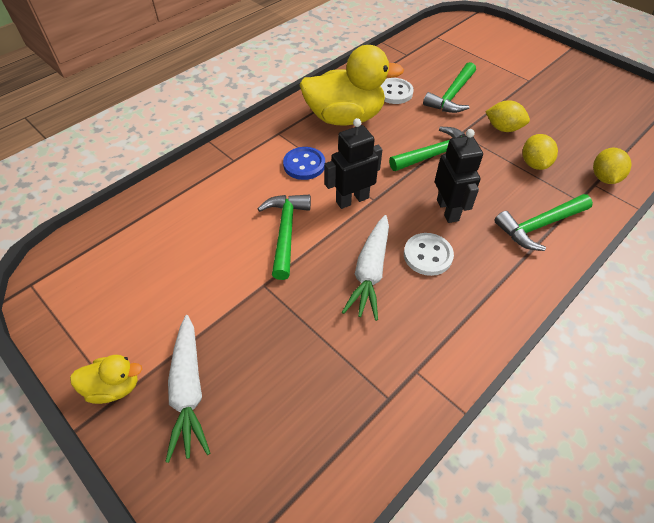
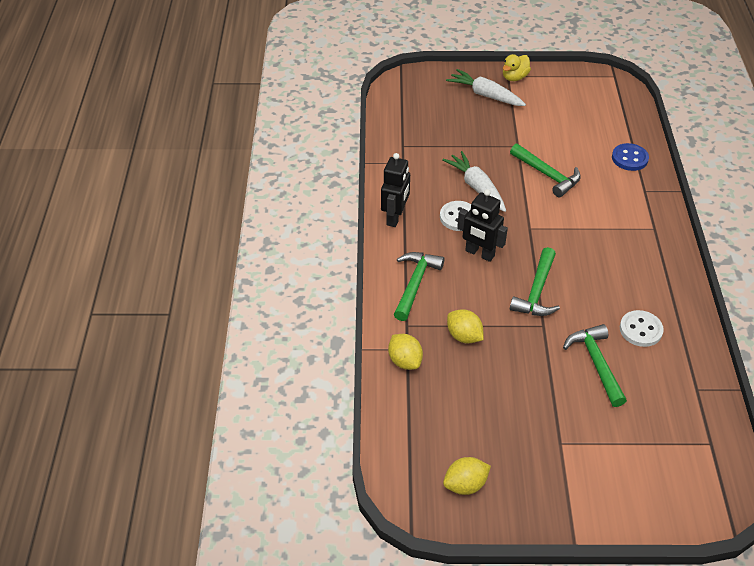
camera: 135 degrees right, 5 degrees down
(304, 165) = (602, 219): blue button -> blue button (629, 158)
(345, 118) = (636, 275): yellow duck -> none
(352, 199) = (541, 218): black robot -> black robot (395, 217)
(503, 128) = (519, 356): yellow lemon -> yellow lemon (465, 485)

